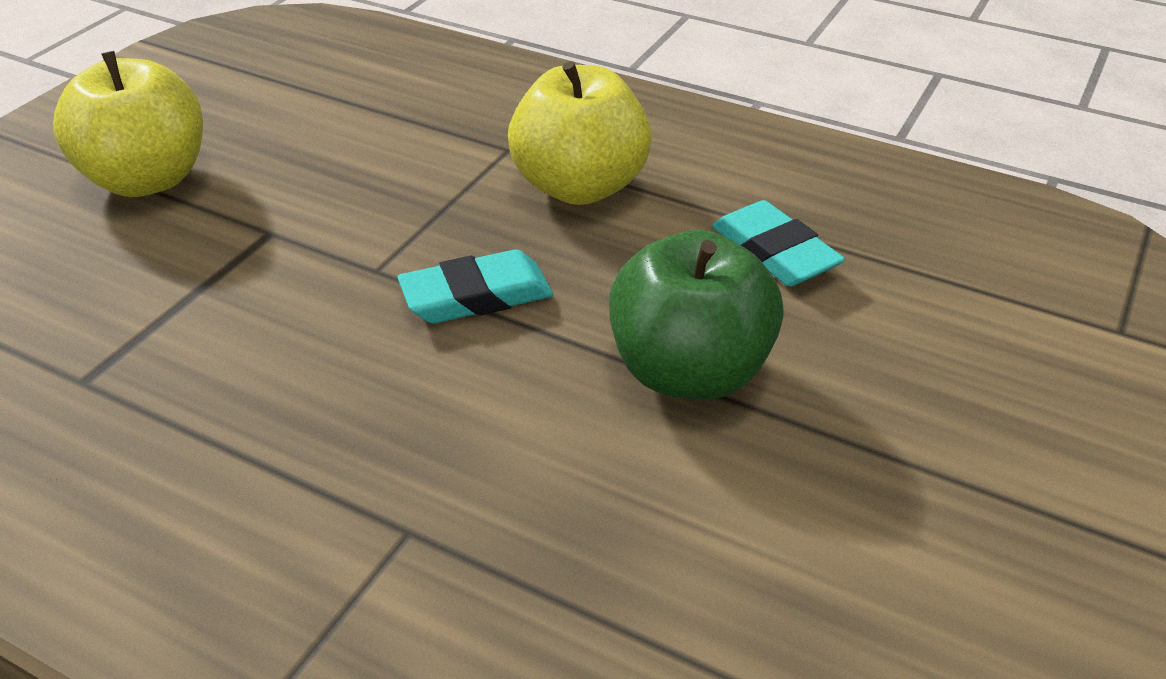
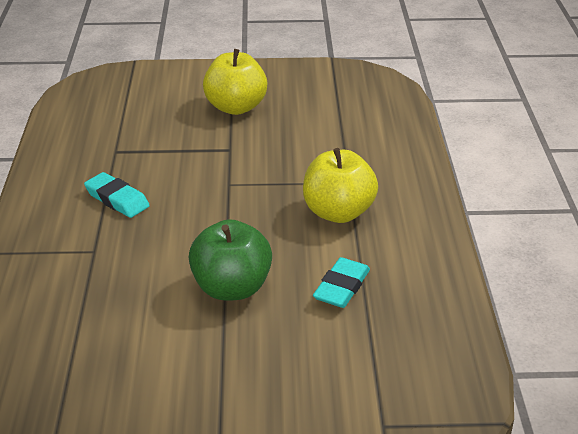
camera: 60 degrees right, 5 degrees down
(476, 296) = (233, 215): turquoise eraser -> turquoise eraser (117, 199)

